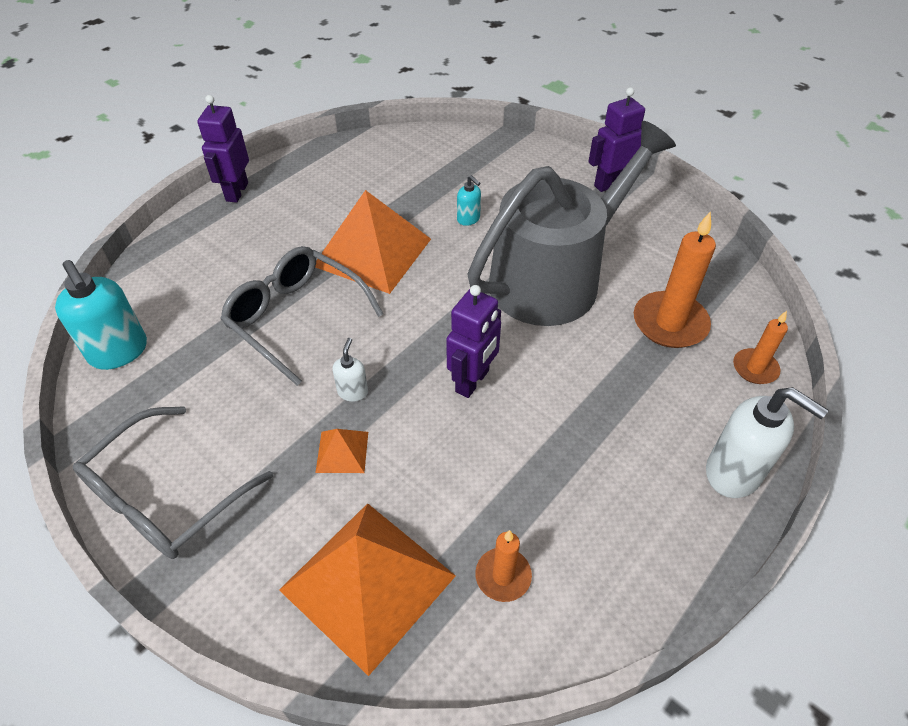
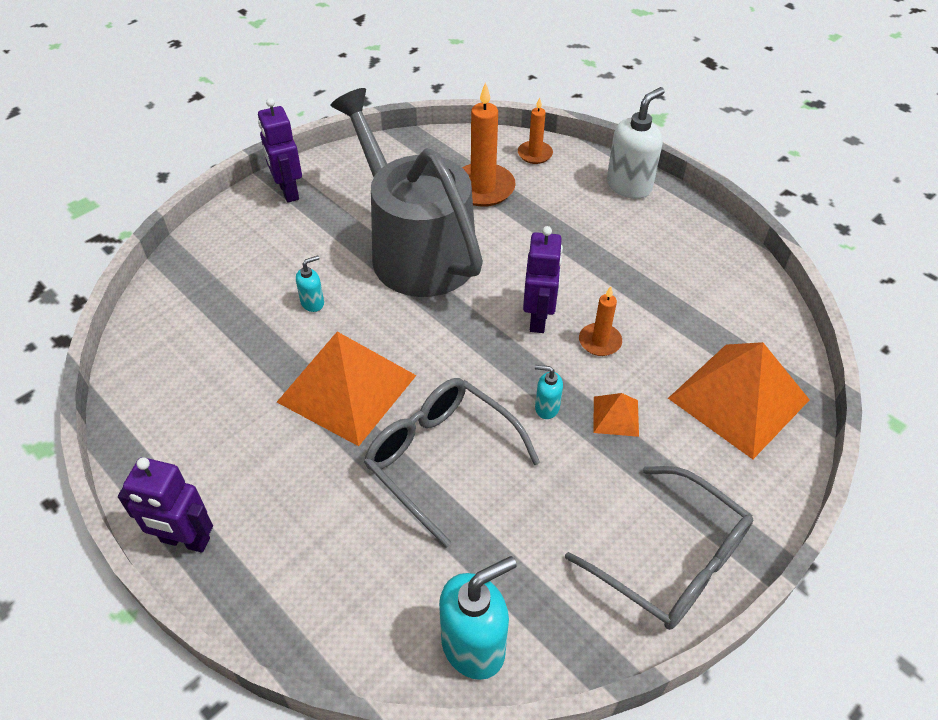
camera: 85 degrees left, 0 degrees up
(296, 318) = (441, 459): grey glasses -> grey glasses turned 90 degrees clockwise
(353, 392) = (546, 408): white soap dispenser -> turquoise soap dispenser
(473, 381) = (538, 318): purple robot -> purple robot turned 60 degrees clockwise
(503, 576) = (722, 317): orange candle -> orange candle (600, 341)

